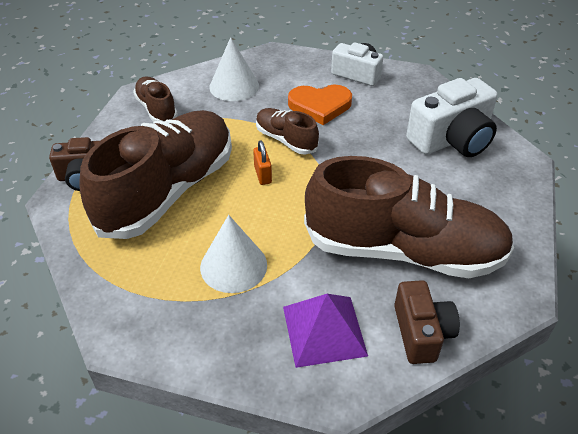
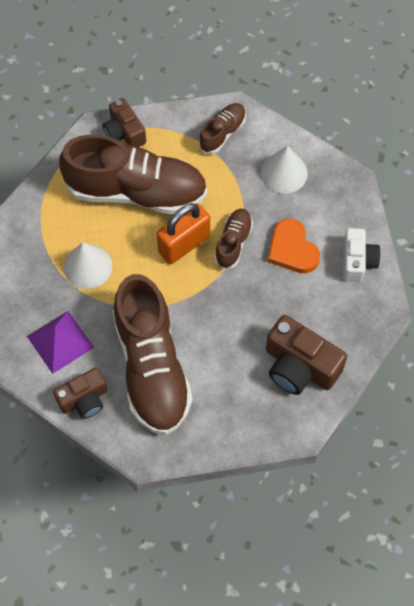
camera: 65 degrees right, 20 degrees up
(263, 175) = (184, 244): orange padlock -> orange padlock, size x2.14
(452, 139) = (299, 366): white camera -> brown camera

